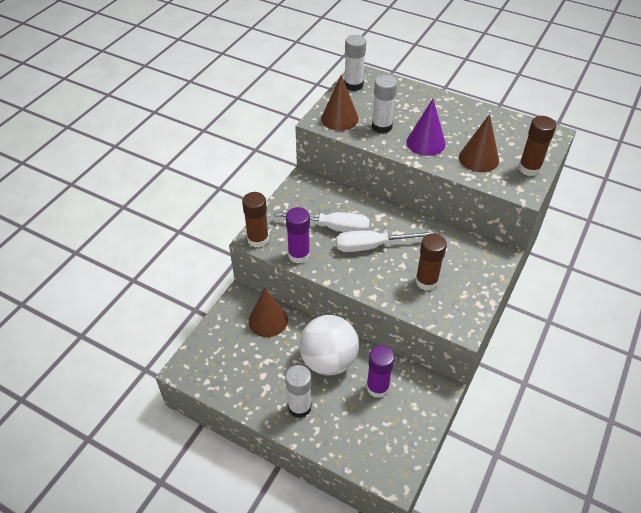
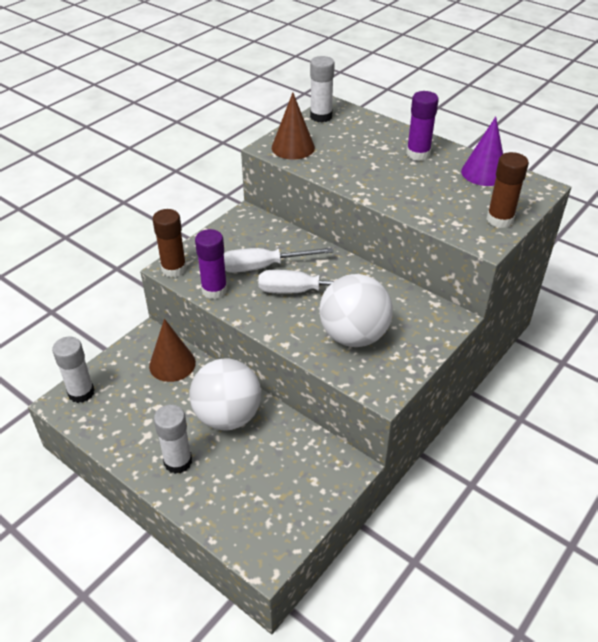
camera: 10 degrees right, 5 degrees down
(333, 227) = (263, 267): white screwdriver -> white screwdriver turned 150 degrees clockwise
(377, 387) = (276, 454): purple glue stick -> purple glue stick (418, 154)
(382, 127) = (338, 160): white glue stick -> white glue stick (81, 392)
(426, 142) = (384, 181): purple cone -> purple cone (484, 173)
(426, 281) = (354, 336): brown glue stick -> white ball
(478, 158) = (441, 203): brown cone -> none

